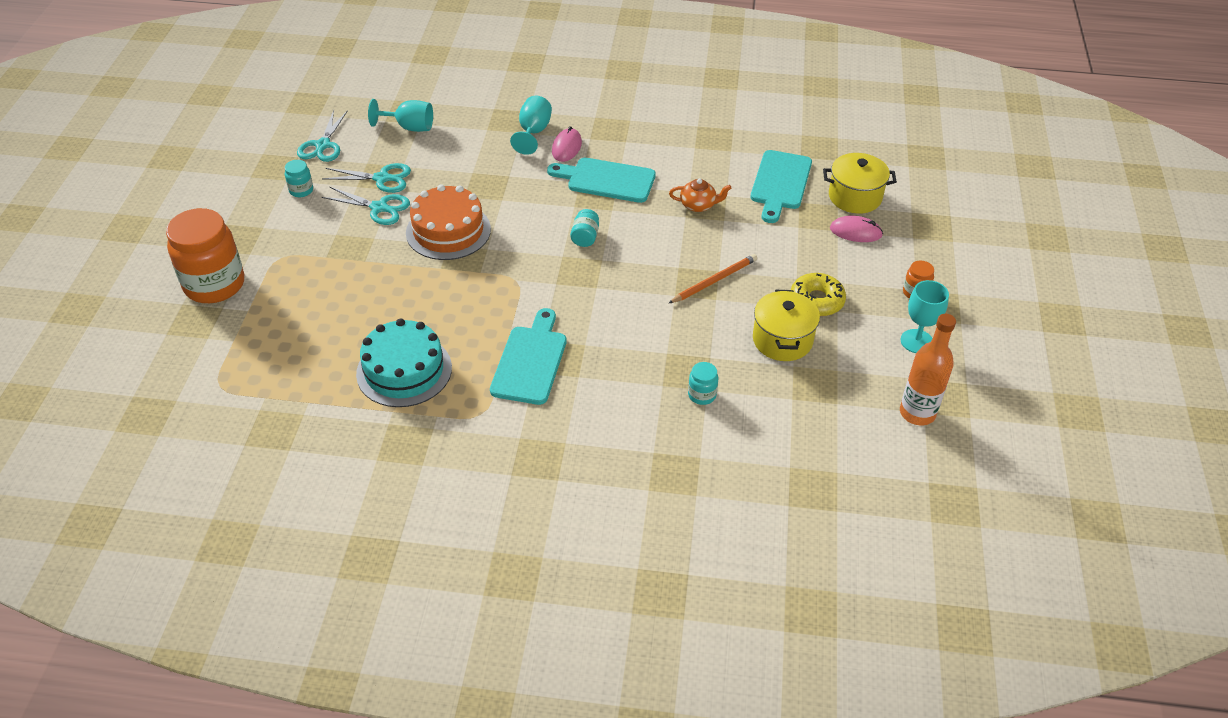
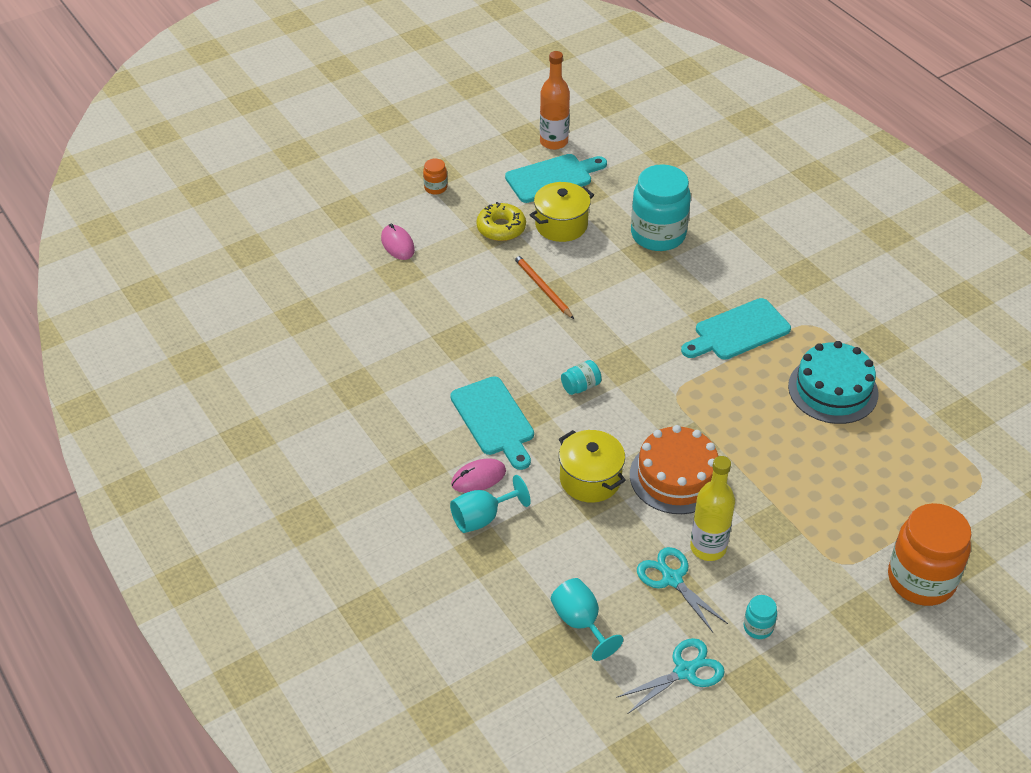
camera: 130 degrees left, 0 degrees up
(379, 208) = (708, 547): turquoise scissors -> yellow bottle
(698, 205) = (463, 344): orange teapot -> none
(702, 395) = (658, 235): turquoise jar -> turquoise jar, size x2.32
(714, 281) = (542, 287): orange pencil -> orange pencil turned 45 degrees clockwise
(780, 183) = (379, 313): turquoise cutting board -> turquoise cutting board (552, 178)
(855, 197) = (351, 264): yellow pot -> yellow pot (590, 479)
(916, 341) = (487, 167): turquoise goblet -> none

